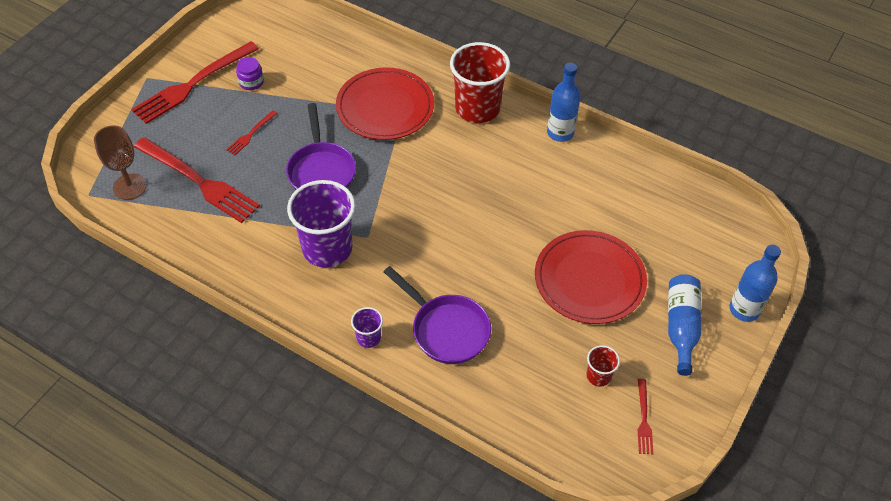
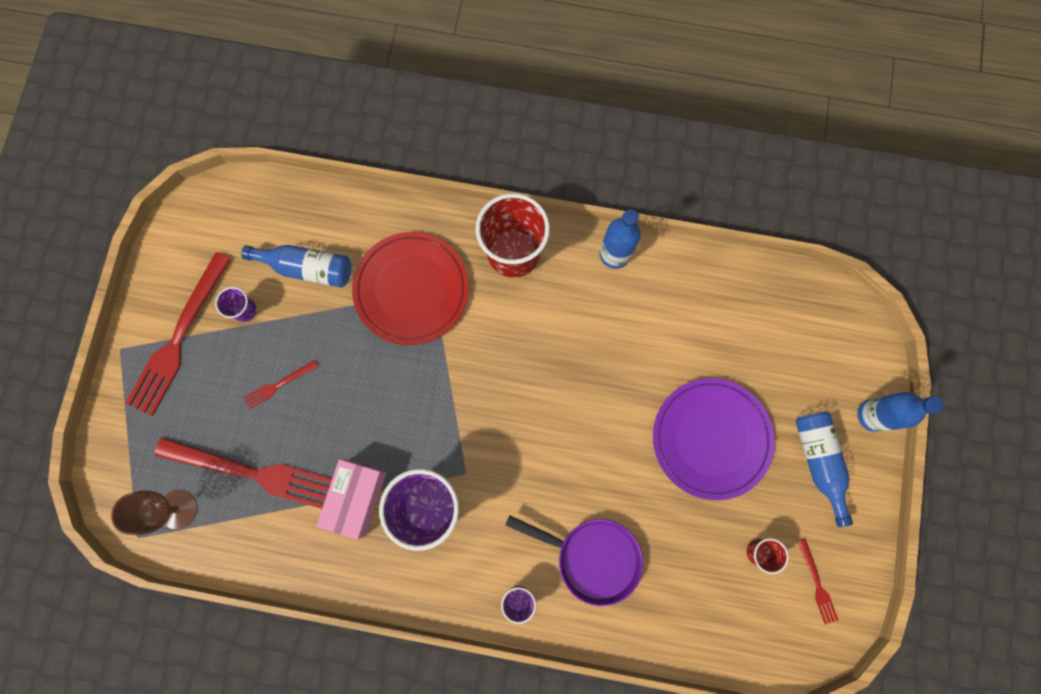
camera: 20 degrees left, 25 degrees up
(251, 82) = (245, 310): purple jar -> purple cup
(251, 134) = (278, 385): red fork -> red fork turned 45 degrees clockwise
(271, 224) = (356, 497): none -> pink box
(312, 71) = (307, 268): none -> blue bottle
(321, 171) = (379, 405): purple pan -> none
(589, 280) = (711, 438): red plate -> purple plate

